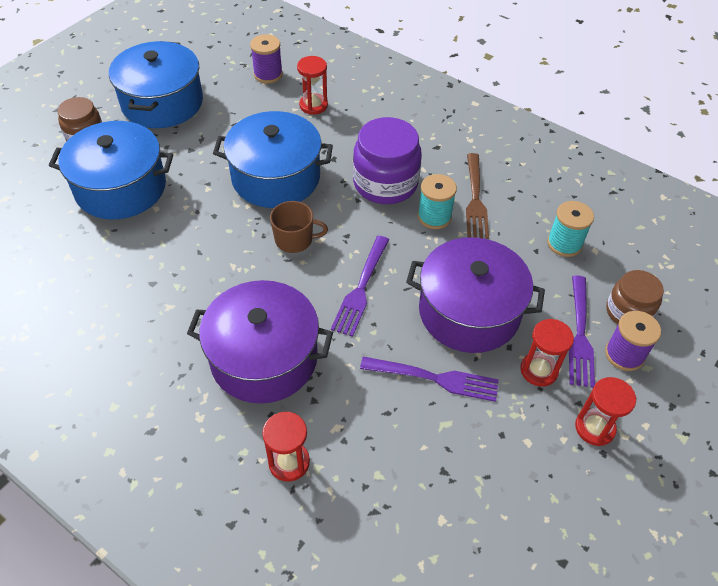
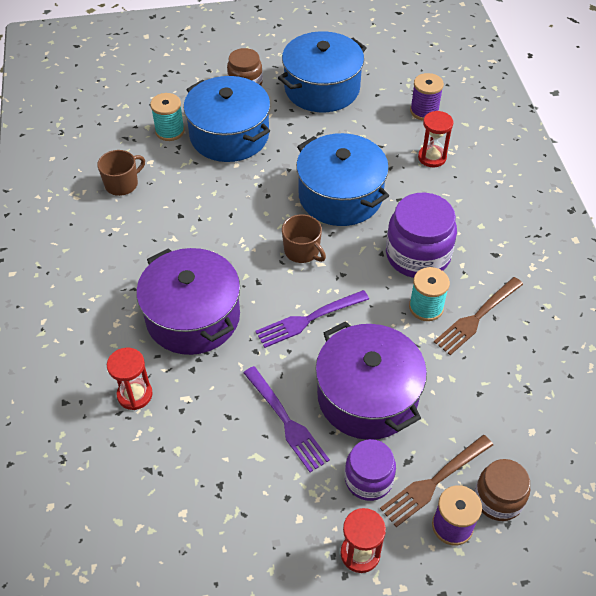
camera: 45 degrees right, 0 degrees up
(61, 294) = (122, 184): none -> brown mug
(539, 370) = (368, 479): red hourglass -> purple jar
(564, 244) = (510, 406): turquoise spool -> turquoise spool (170, 131)
(580, 334) = (434, 481): purple fork -> brown fork

